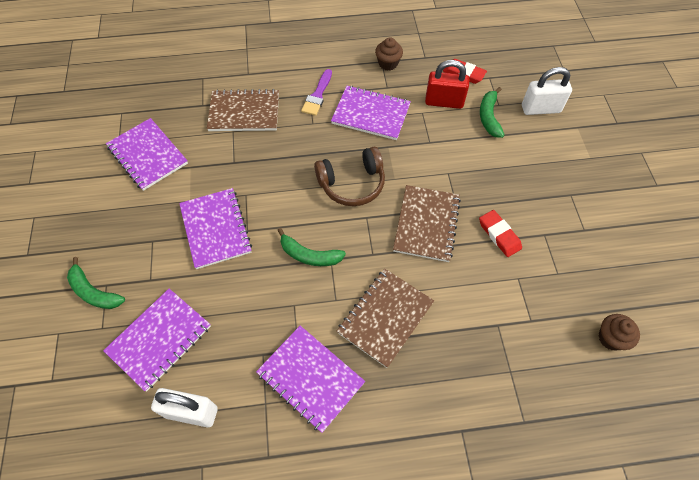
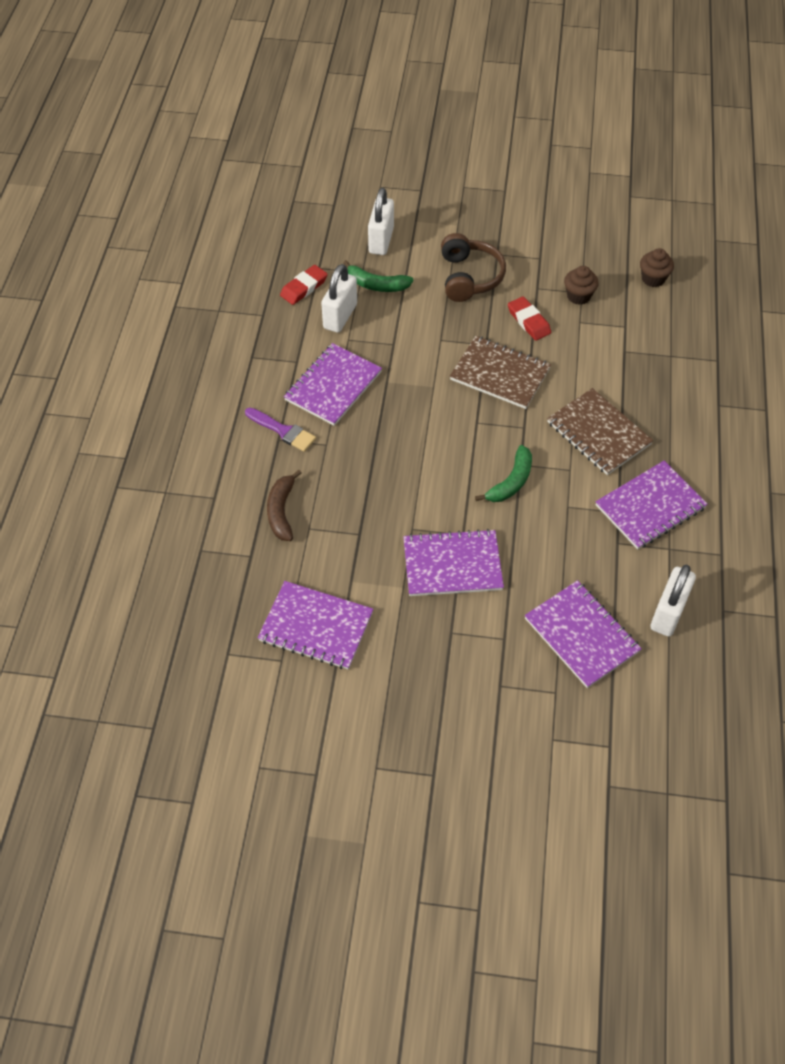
camera: 75 degrees left, 5 degrees down
(94, 292) = (506, 698): green banana -> none
(147, 155) = (316, 627): purple notebook -> purple notebook turned 45 degrees clockwise
(244, 112) = (281, 511): brown notebook -> brown banana
(352, 184) = (428, 425): brown headphones -> brown headphones (469, 277)
(388, 64) = (258, 351): brown cupcake -> brown cupcake (578, 296)
(444, 102) = (340, 316): red padlock -> white padlock
(499, 235) = (528, 321): red eraser -> red eraser turned 75 degrees clockwise

